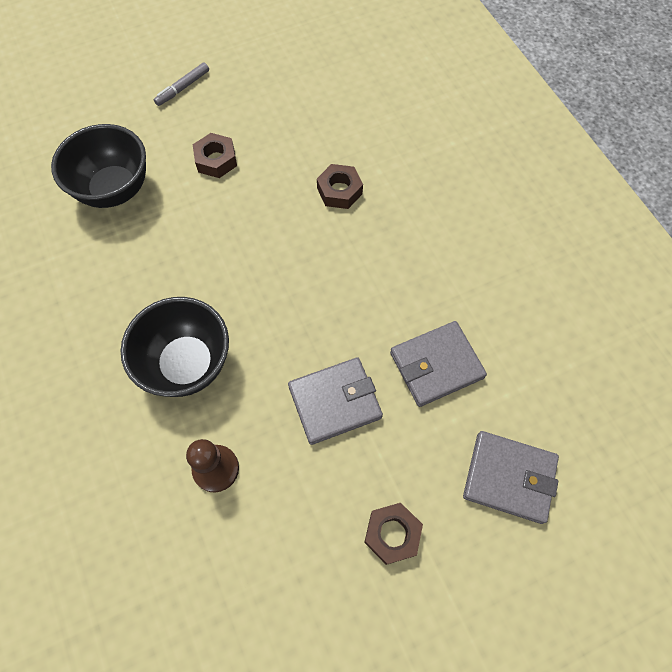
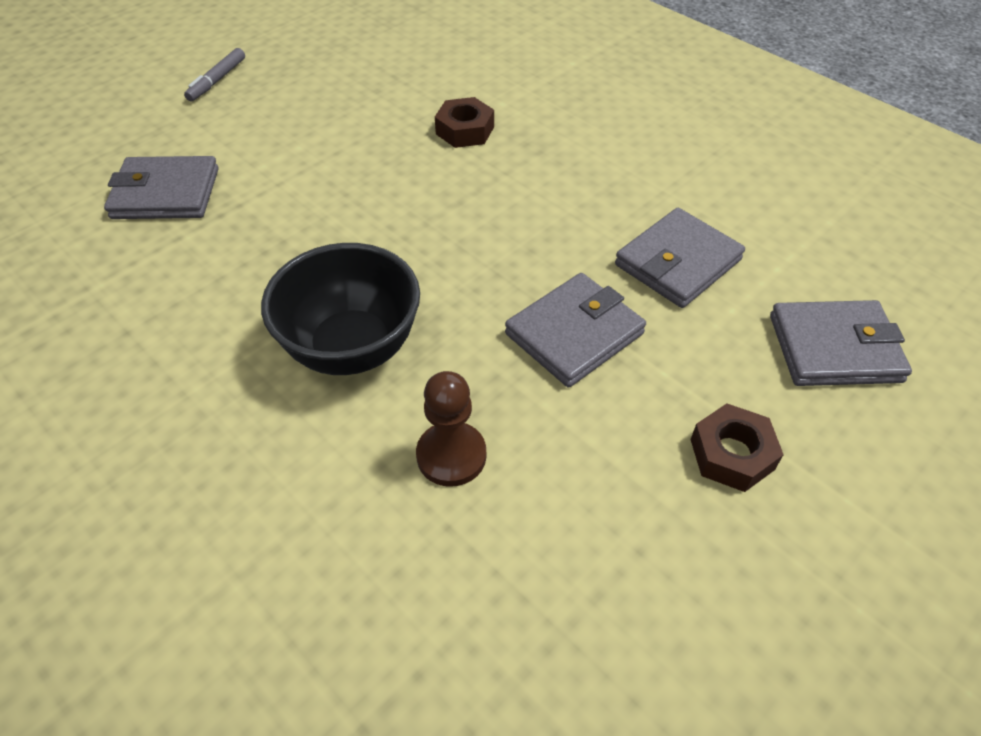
camera: 20 degrees left, 15 degrees down
(115, 190) = (166, 193): black bowl -> grey wallet
(216, 160) = (293, 136): brown nut -> none

